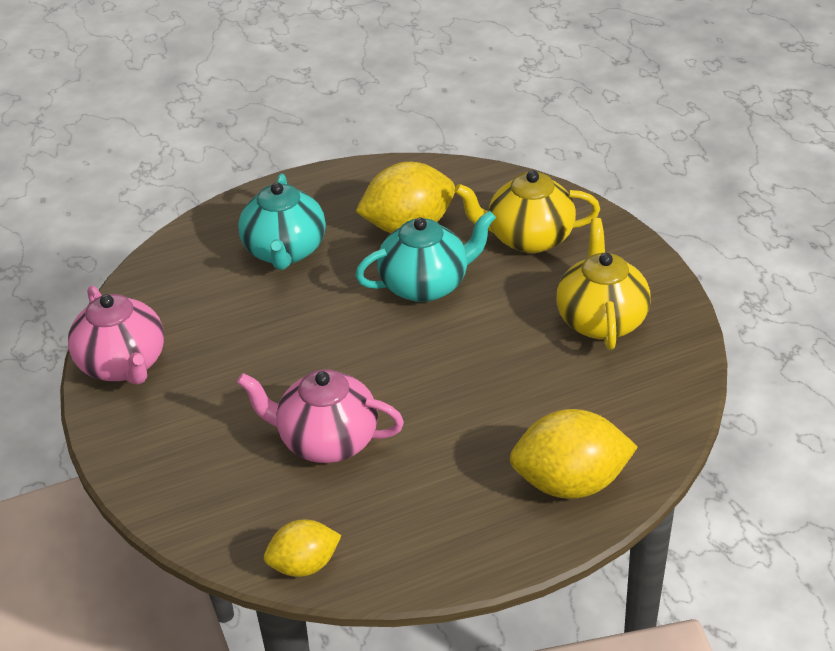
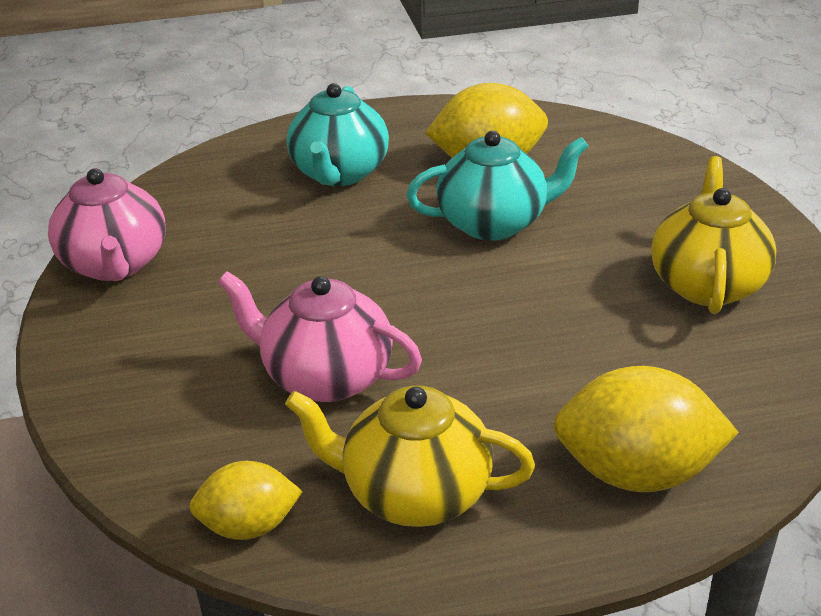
camera: 10 degrees right, 5 degrees down
(528, 238) = (628, 189): yellow teapot -> yellow teapot (414, 493)

